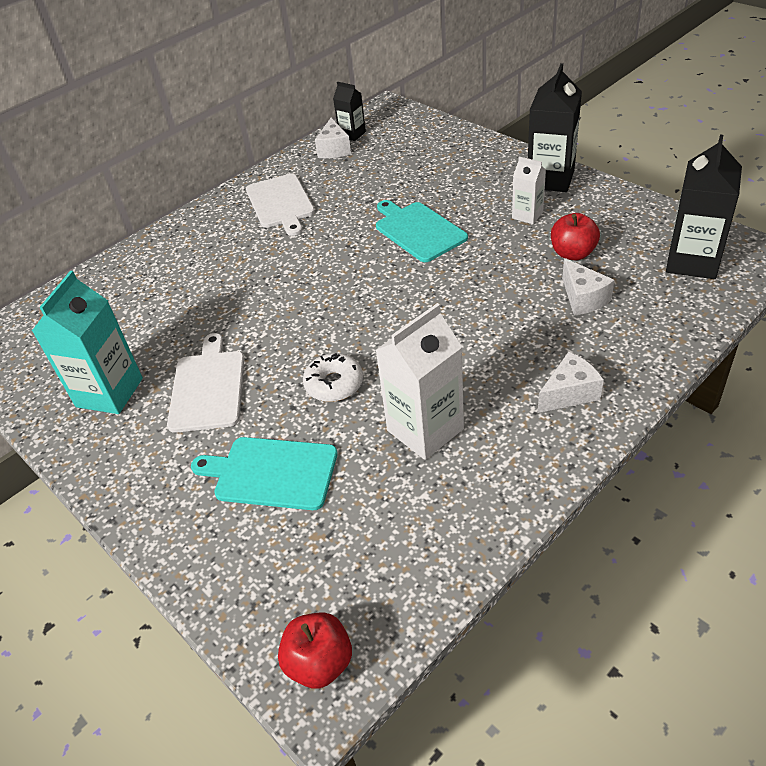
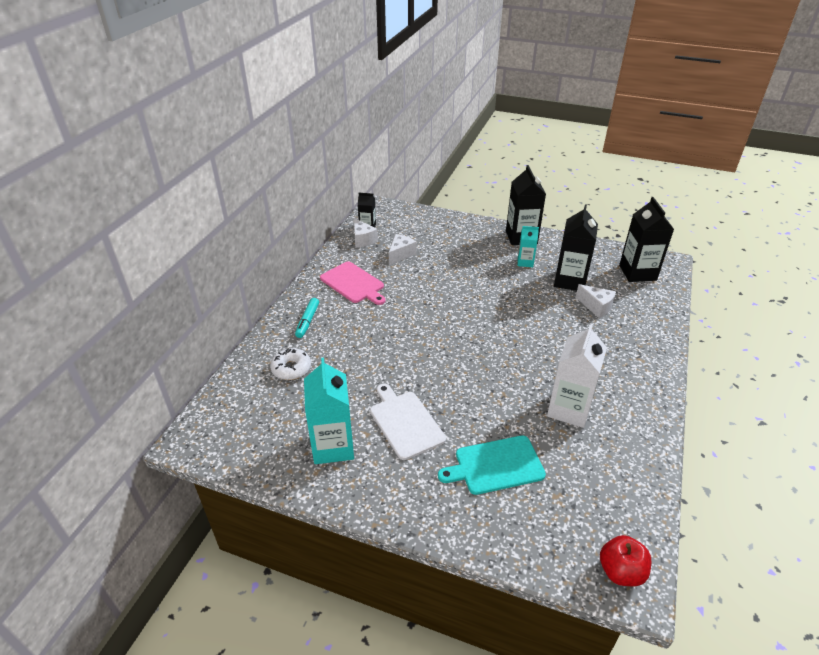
camera: 30 degrees left, 5 degrees down
(194, 239) = (307, 321): none -> turquoise marker
(280, 203) = (353, 283): white cutting board -> pink cutting board
(334, 384) = (490, 396): white donut -> white donut (291, 368)
(418, 230) = (465, 284): turquoise cutting board -> none
(527, 215) = (525, 262): white carton -> turquoise carton
(569, 393) = (632, 365): white cheese -> white cheese (400, 254)
(572, 253) = (569, 281): red apple -> black carton

